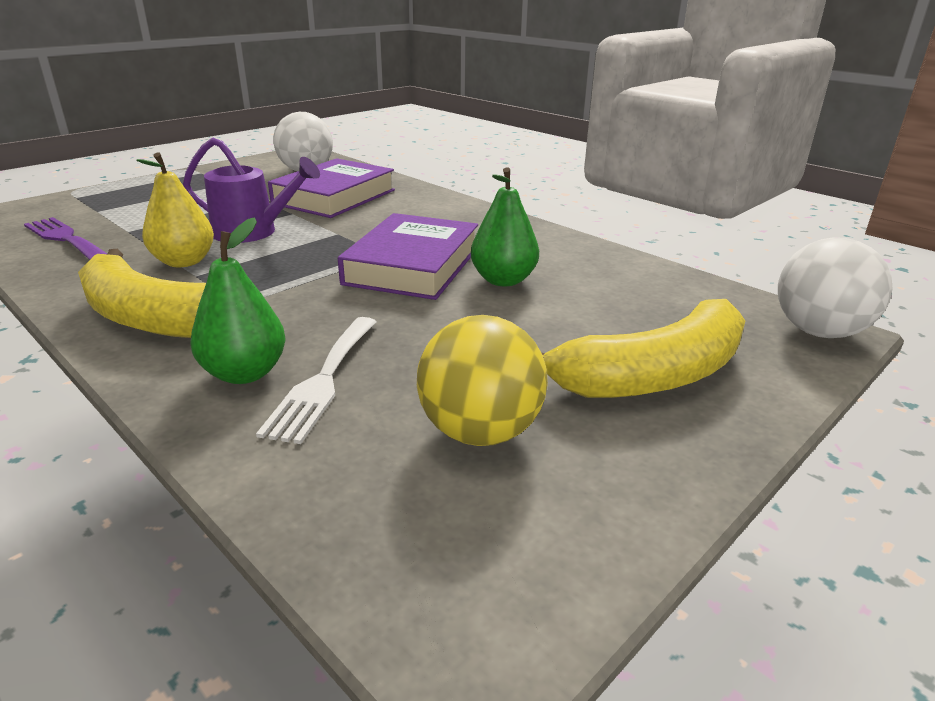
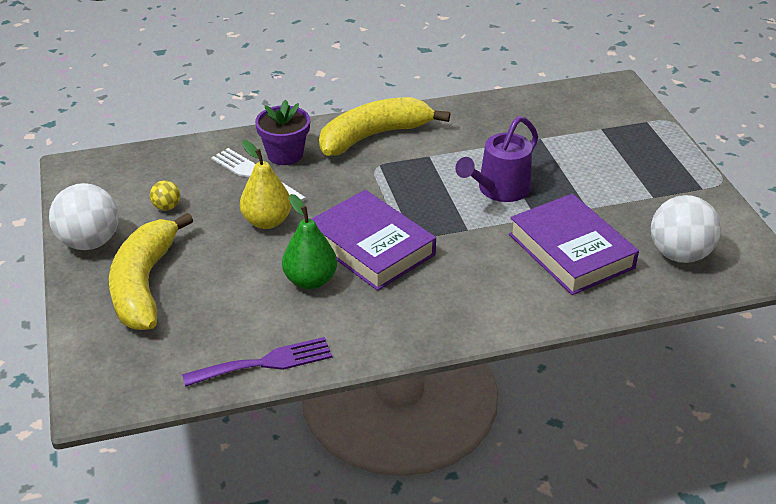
camera: 120 degrees right, 10 degrees up
(65, 238) = (540, 114): purple fork -> purple fork (265, 363)
(184, 262) = (457, 154): yellow pear -> yellow pear (267, 221)
(245, 373) = (285, 154): green pear -> purple flower pot
(480, 431) = (167, 207): yellow ball -> yellow ball, size x0.47
(818, 331) = (101, 394): white ball -> white ball (90, 242)

